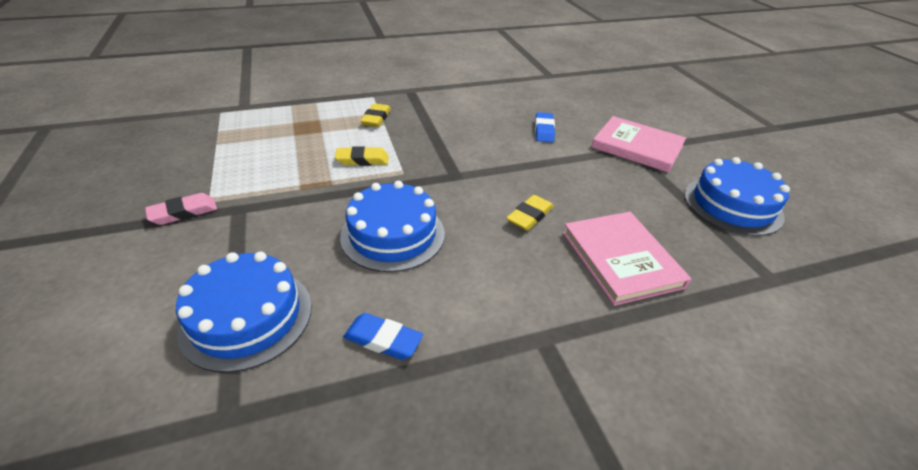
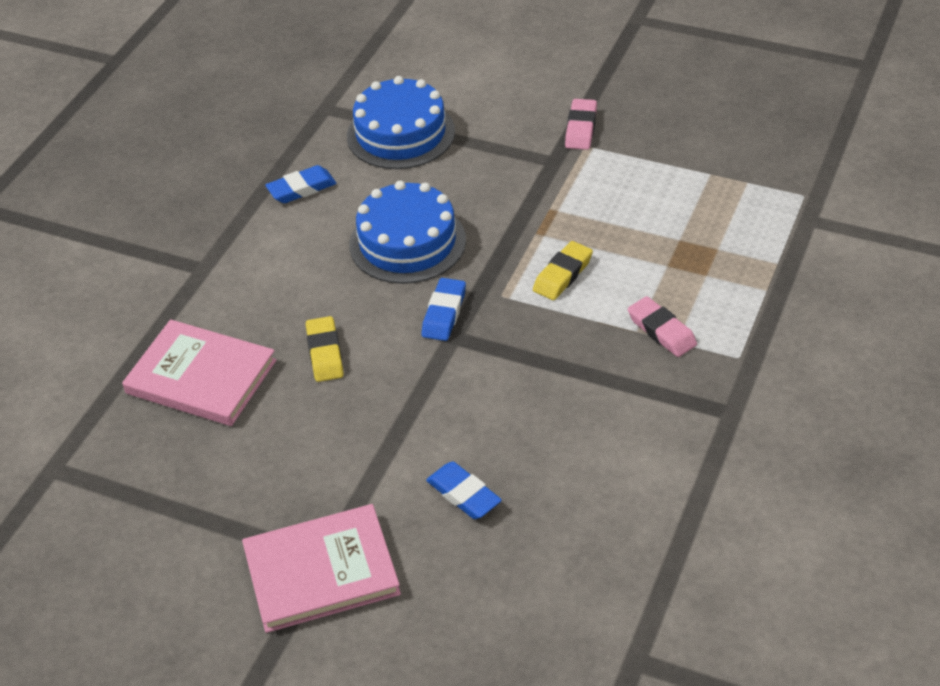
camera: 135 degrees right, 5 degrees up
(376, 118) = (661, 331): yellow eraser -> pink eraser
(441, 187) = (444, 313): none -> blue eraser
(732, 205) = (136, 552): blue cake -> none

